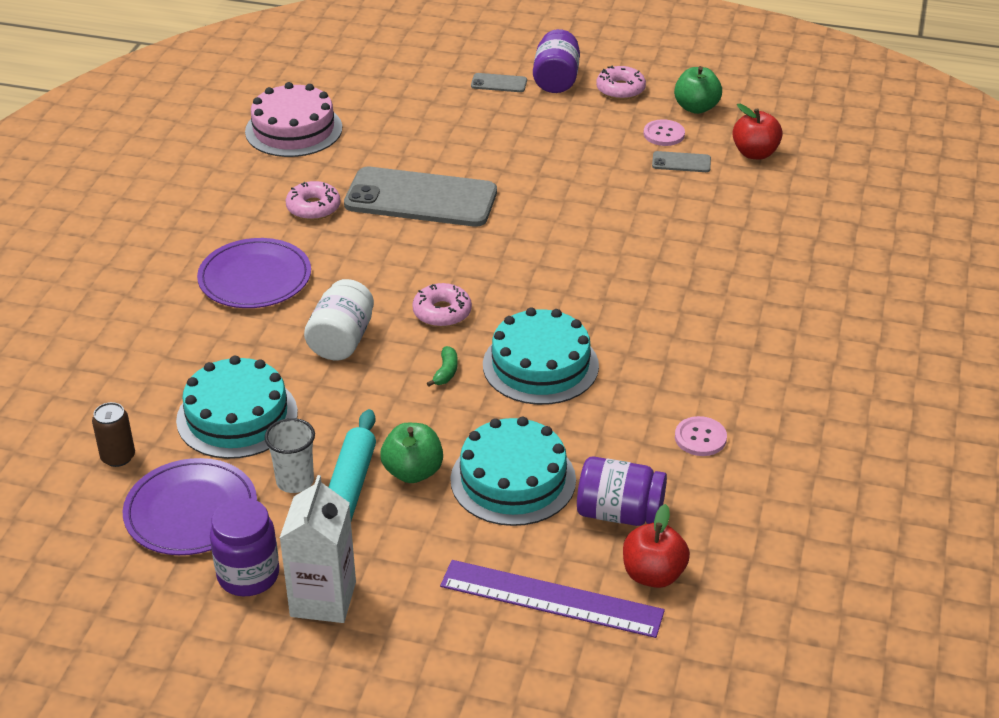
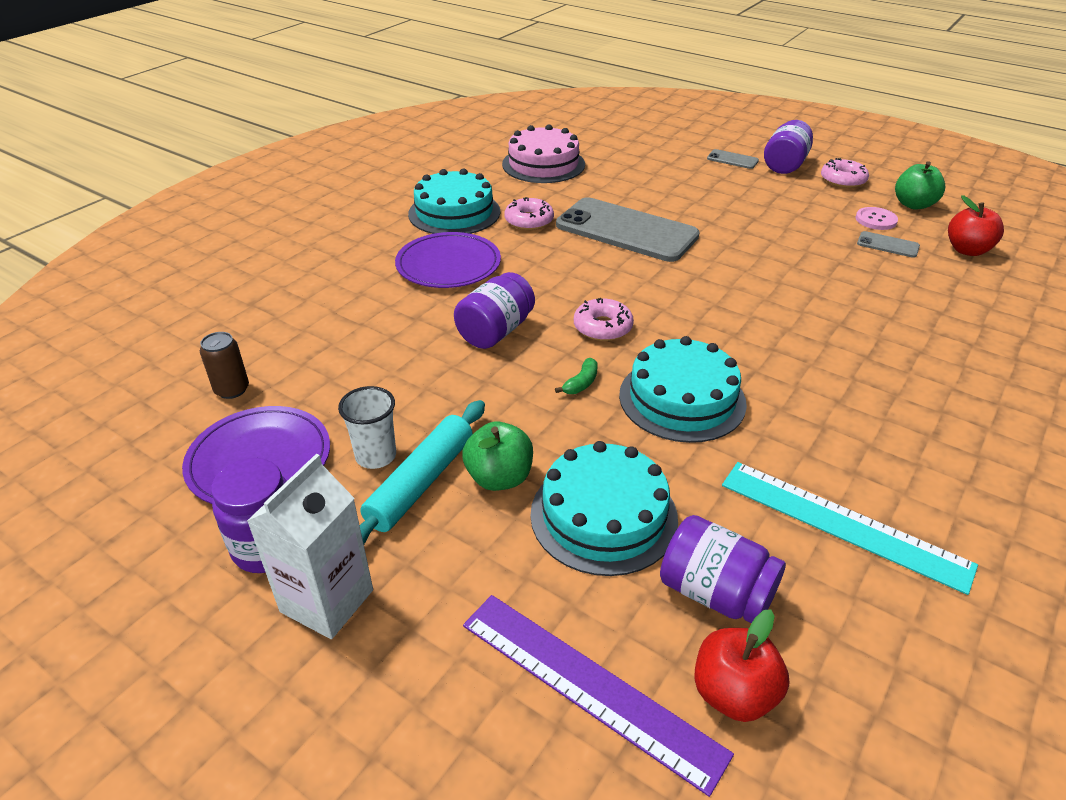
camera: 20 degrees right, 0 degrees up
(237, 416) = (360, 378): turquoise cake -> turquoise cake (454, 212)
(341, 340) = (495, 331): white jar -> purple jar
(700, 438) = (843, 524): pink button -> turquoise ruler

